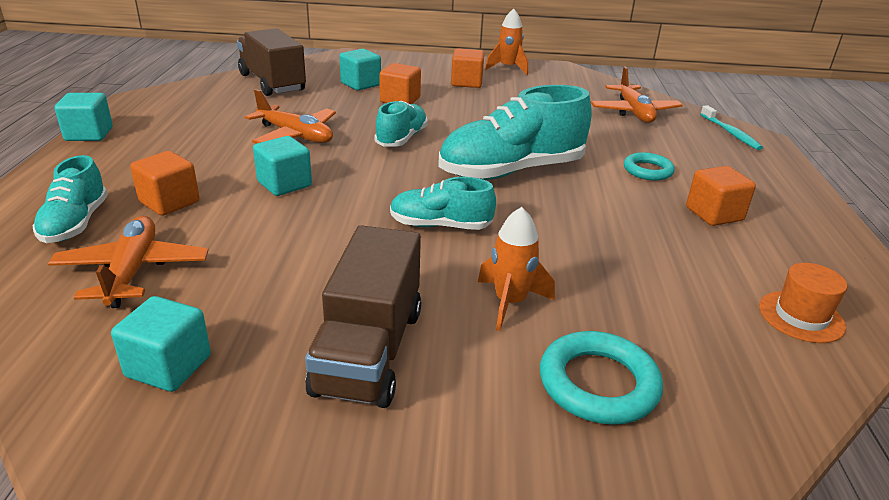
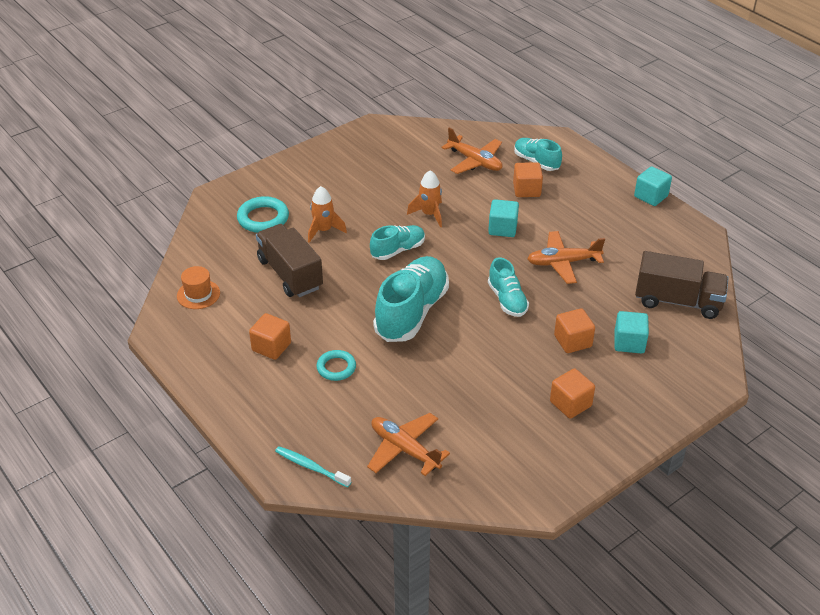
camera: 140 degrees right, 10 degrees up
(168, 366) = (403, 148): turquoise cube -> none
(369, 350) = (351, 186): brown truck -> brown truck (290, 274)
(508, 68) = (578, 460): orange rocket -> orange rocket (429, 214)

